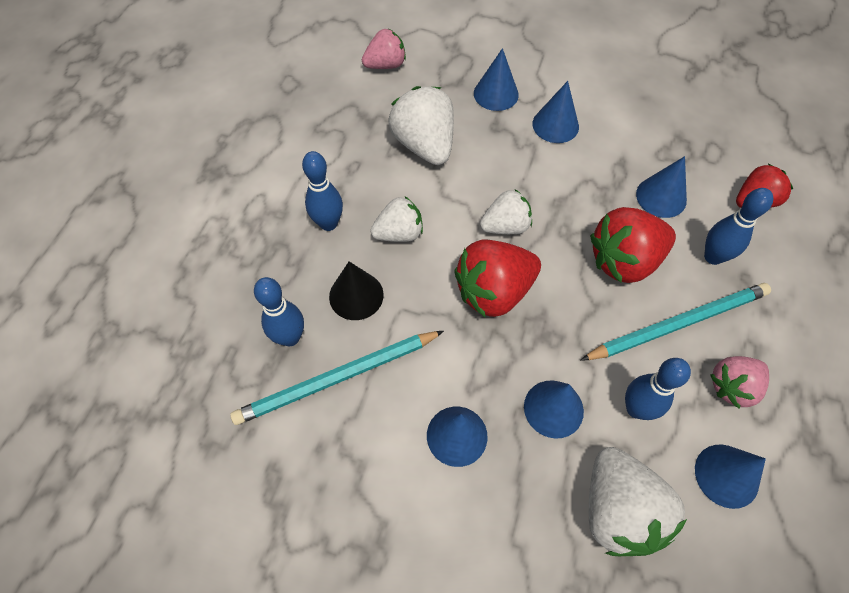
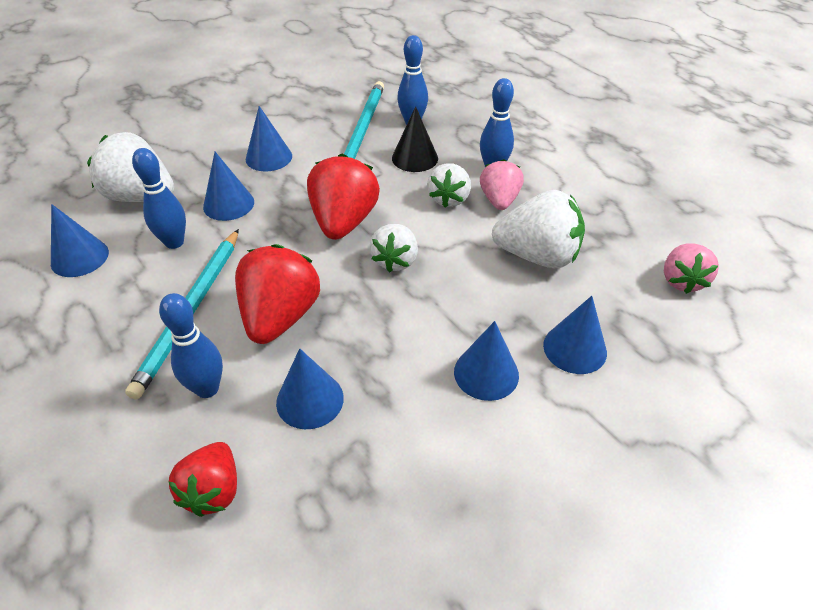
camera: 125 degrees right, 15 degrees down
(732, 386) = (111, 307): pink strawberry -> pink strawberry (499, 200)

